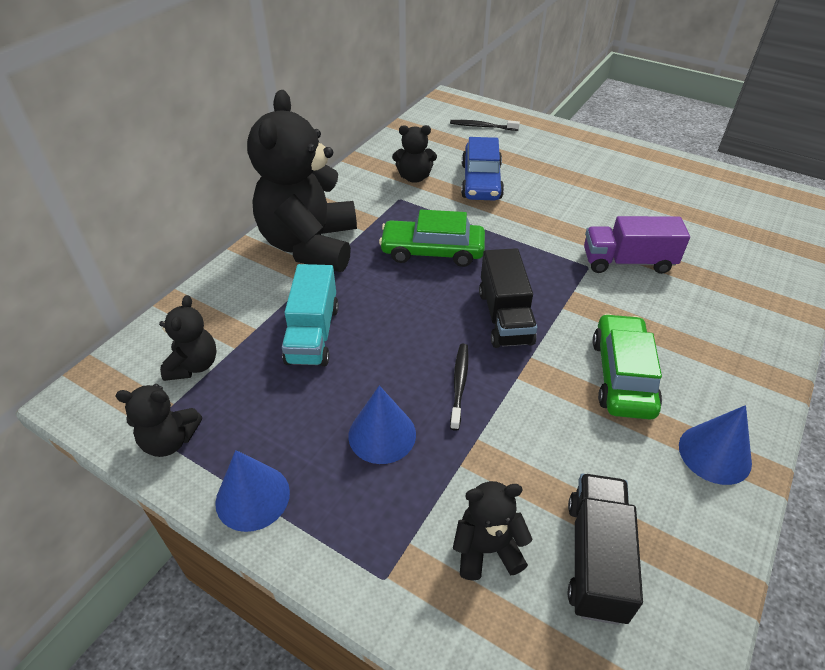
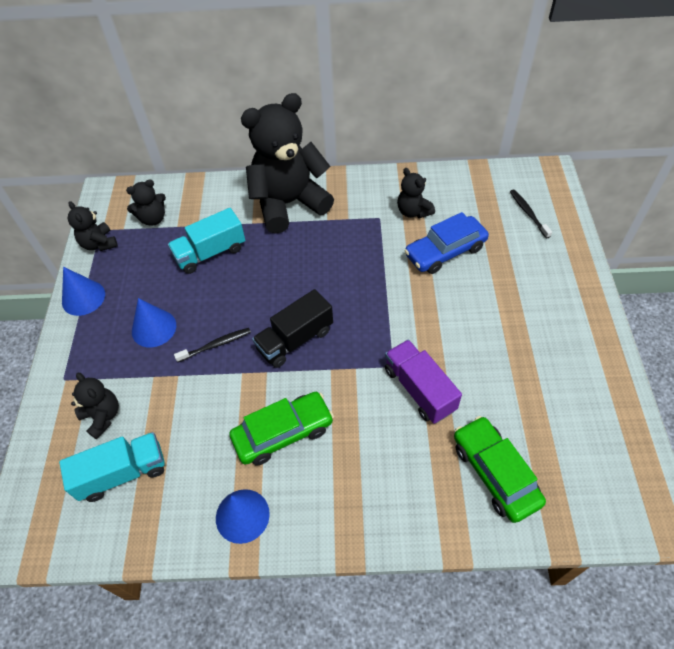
camera: 60 degrees right, 10 degrees up
(432, 251) = (334, 267): green car -> green car (495, 473)
(596, 558) = (122, 473): black truck -> turquoise truck

